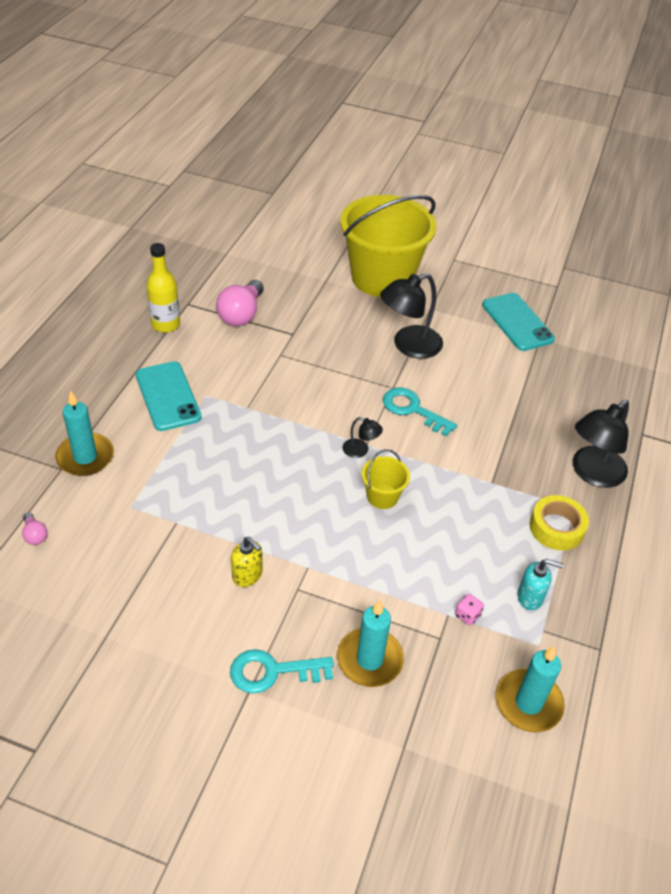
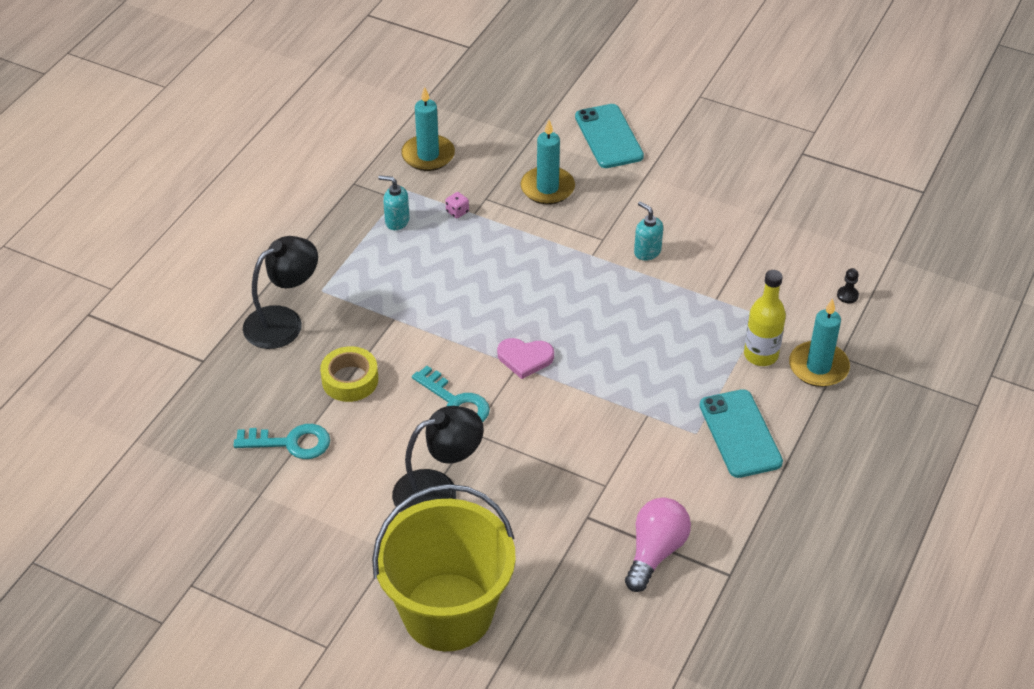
camera: 170 degrees left, 0 degrees up
(35, 535) = (847, 295): pink light bulb -> black pawn
(165, 324) = (755, 539): yellow bottle -> yellow bottle (761, 355)
(247, 575) = (647, 252): yellow soap dispenser -> turquoise soap dispenser
(272, 671) = (627, 185): turquoise key -> turquoise key (291, 443)
(360, 451) = (525, 358): black lamp -> pink heart
(382, 496) = (510, 311): yellow bucket -> none
(517, 322) = (279, 522): turquoise phone -> turquoise phone (609, 136)
(556, 528) = (346, 273): yellow tape -> yellow tape (350, 380)

